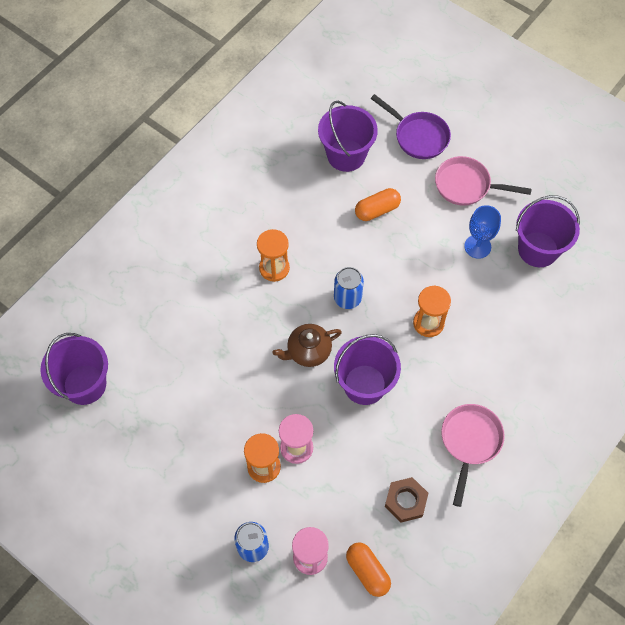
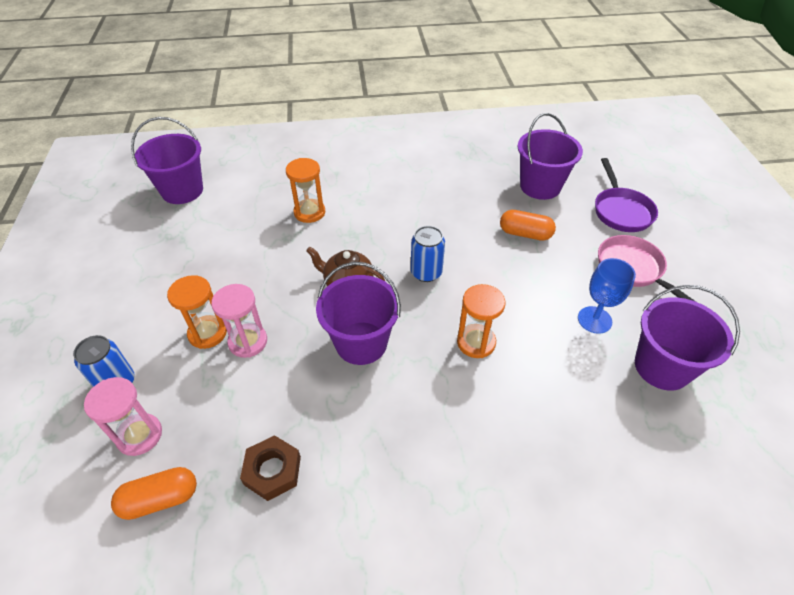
camera: 45 degrees right, 15 degrees down
(274, 268) = (394, 215): orange hourglass -> orange hourglass (309, 212)
(367, 571) = (160, 499): orange capsule -> orange capsule turned 60 degrees clockwise
(470, 442) = (396, 477): pink pan -> none

